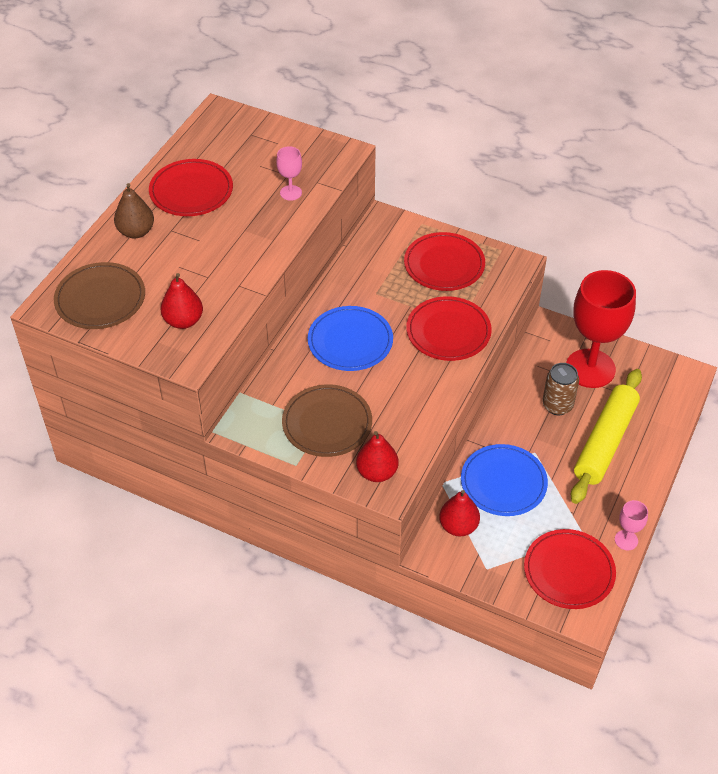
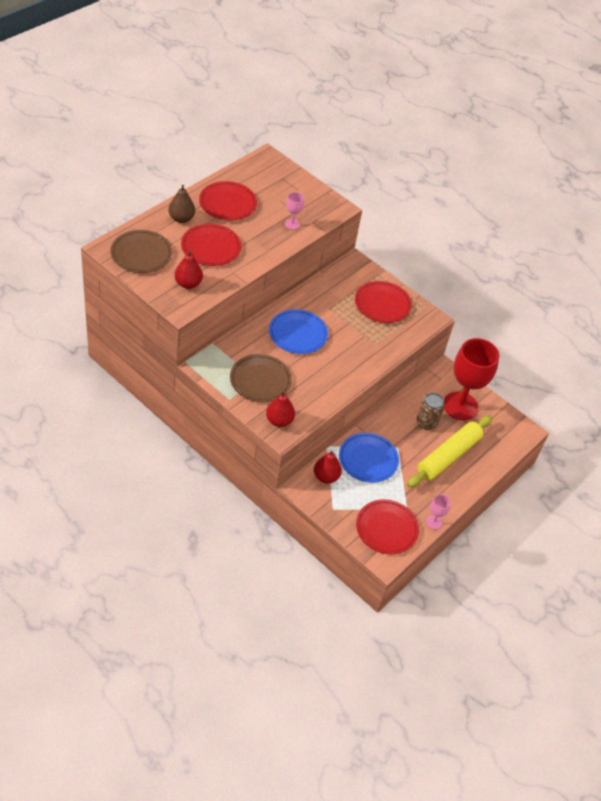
camera: 10 degrees right, 0 degrees up
(448, 331) = (365, 348): red plate -> red plate (211, 247)

